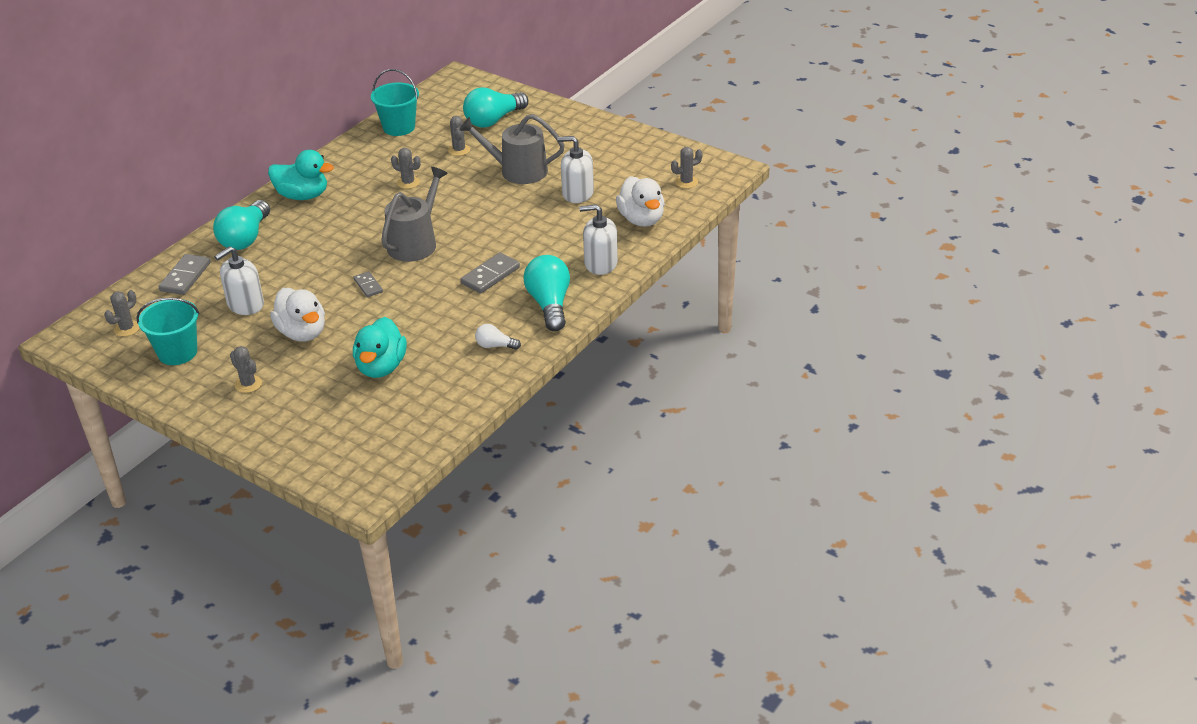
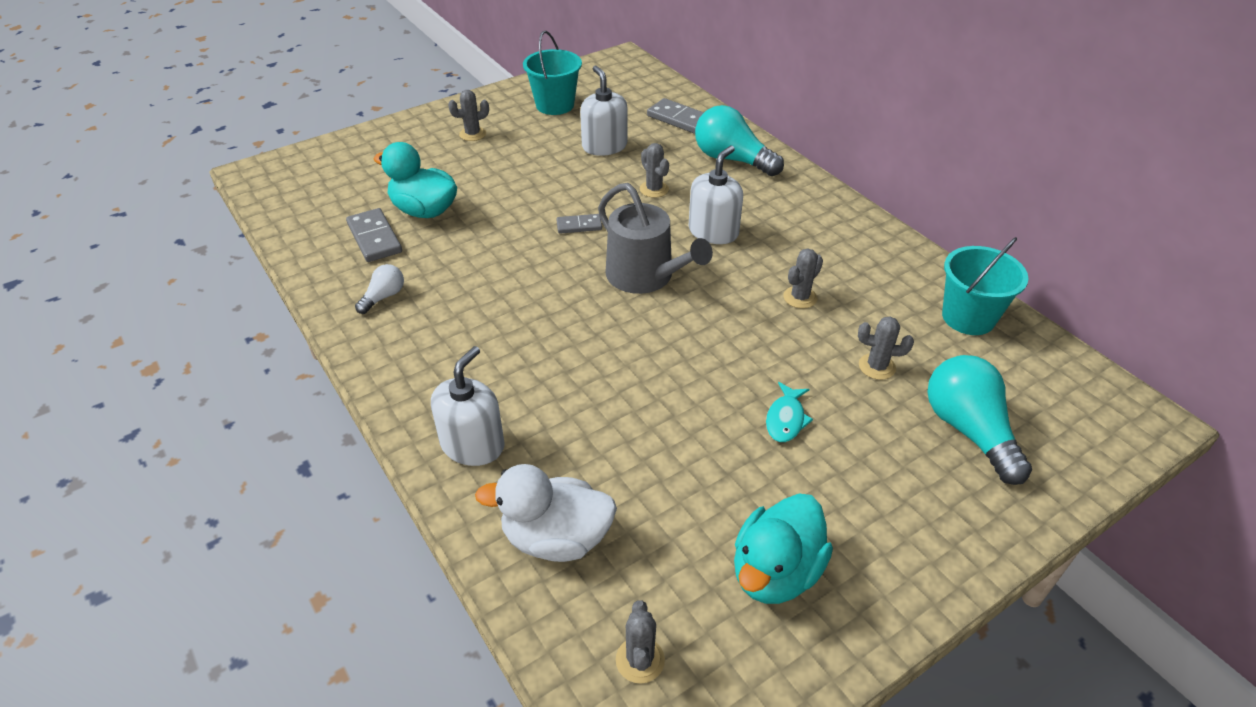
camera: 110 degrees right, 5 degrees up
(127, 328) = (614, 85): grey cactus -> grey cactus (654, 189)
(302, 333) = (527, 172): white duck -> none
(303, 196) = (806, 208): turquoise duck -> turquoise duck (775, 572)
(490, 275) = (527, 325): grey domino -> grey domino (374, 238)
(518, 171) = (786, 419): grey watering can -> turquoise fish
(549, 305) = (421, 364): turquoise light bulb -> none
(577, 193) = (682, 476): white soap dispenser -> white soap dispenser (713, 232)

